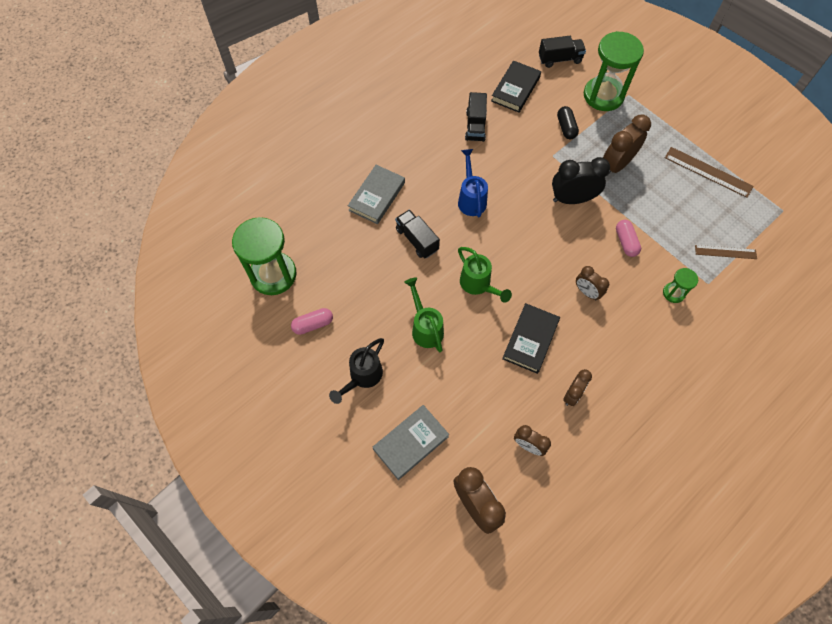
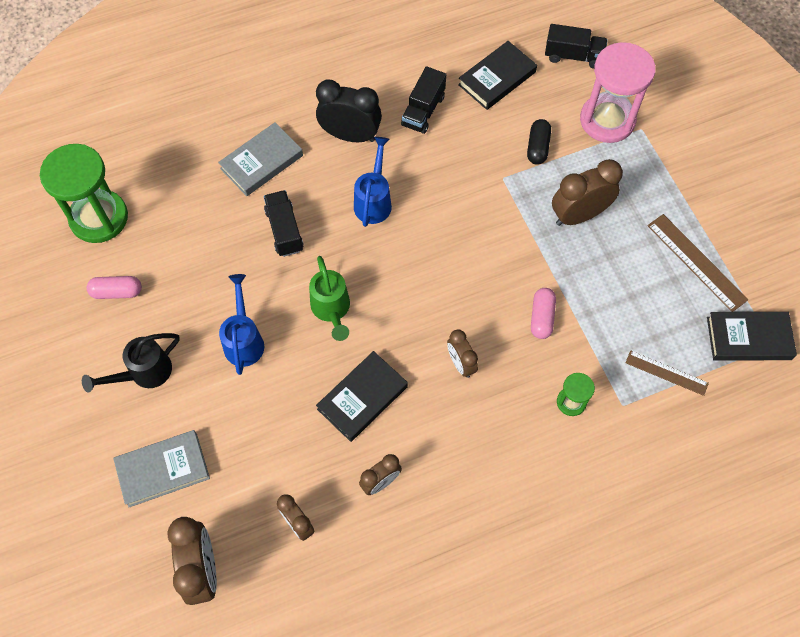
camera: 20 degrees right, 0 degrees up
(425, 328) = (244, 340): green watering can -> blue watering can
(572, 199) = (500, 241): black clock -> black clock (350, 135)
(603, 95) = (607, 120): green hourglass -> pink hourglass
(766, 211) = (748, 338): none -> black book

